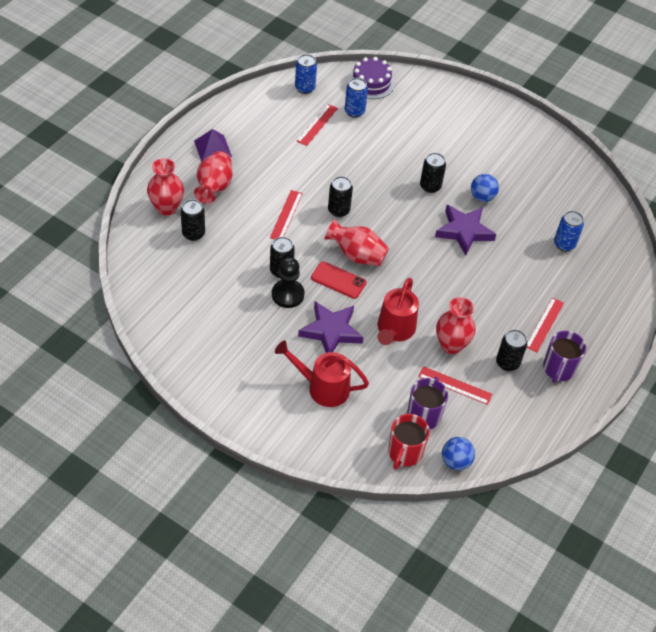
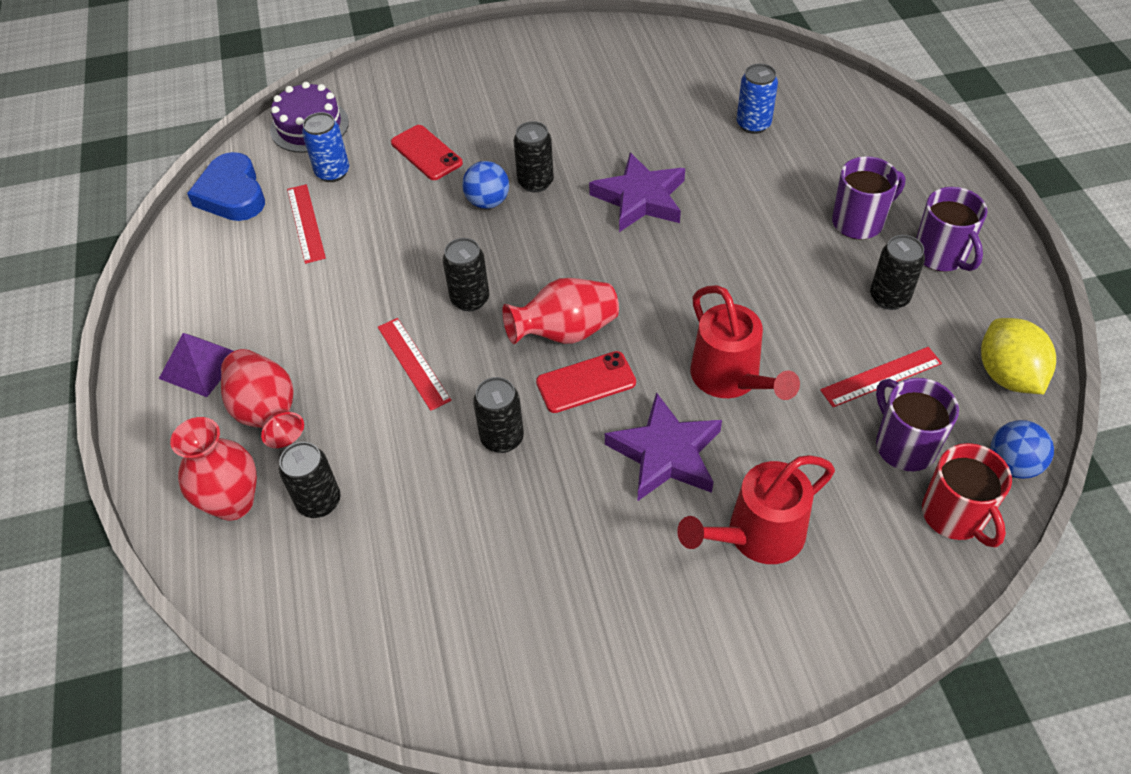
camera: 40 degrees left, 0 degrees up
(288, 294) = (551, 460): black pawn -> none
(305, 88) = (232, 194): blue can -> blue heart
(403, 135) = (426, 153): none -> red phone
(451, 345) = (810, 335): red vase -> none
(482, 197) = (605, 147): blue ball -> blue ball (488, 202)
(508, 434) = (1007, 375): none -> yellow lemon
(544, 324) = (859, 222): red ruler -> purple mug

